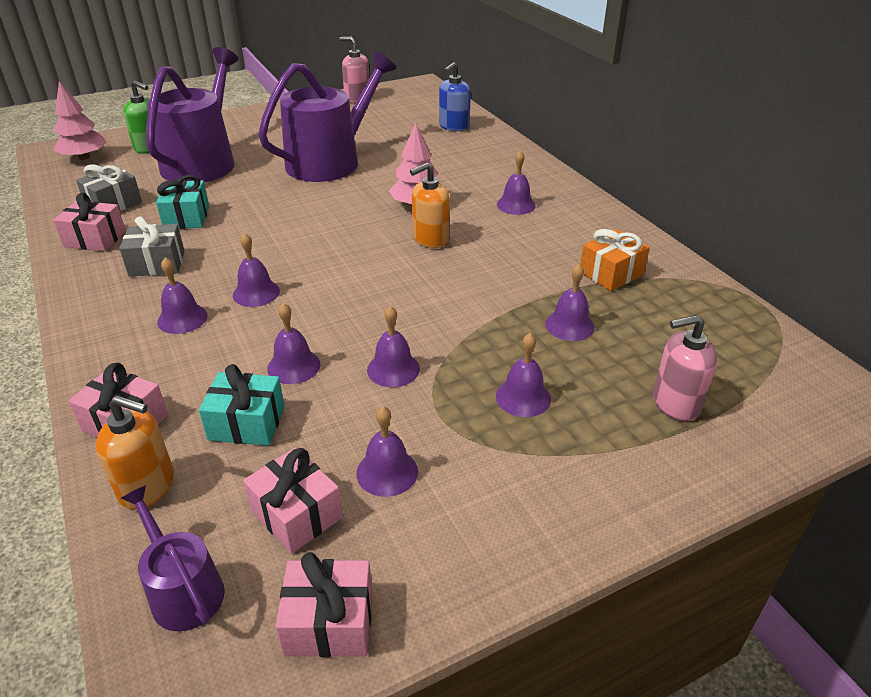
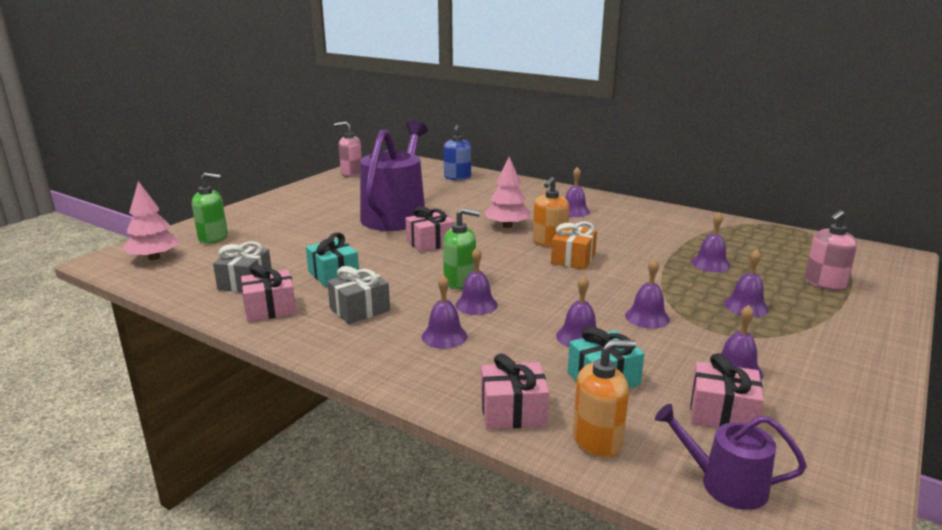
camera: 30 degrees left, 15 degrees down
(202, 162) = (284, 237): purple watering can -> none
(278, 260) = (460, 281): none -> green soap dispenser
(329, 622) = (836, 457): pink gift -> pink gift (430, 243)
(611, 273) = (690, 232): orange gift -> orange gift (573, 259)

